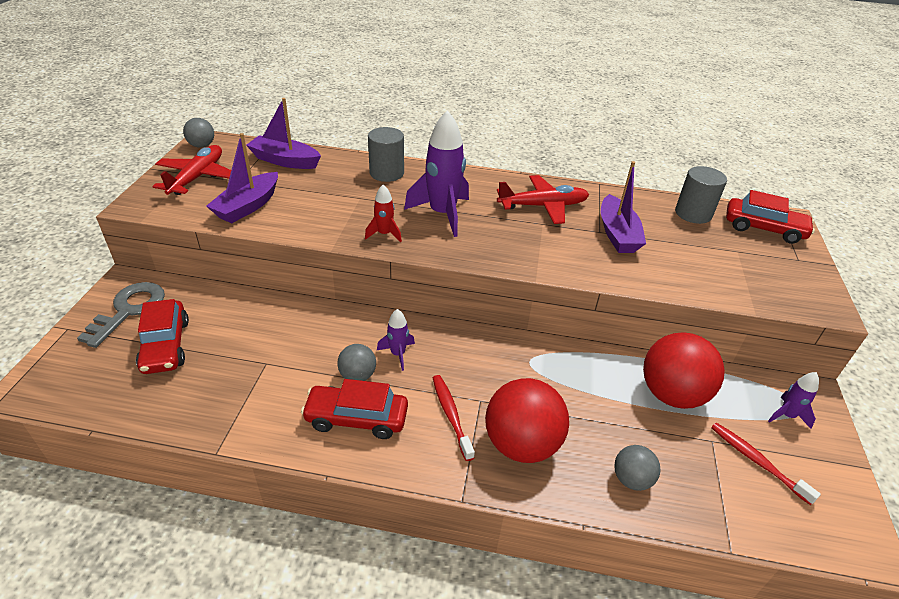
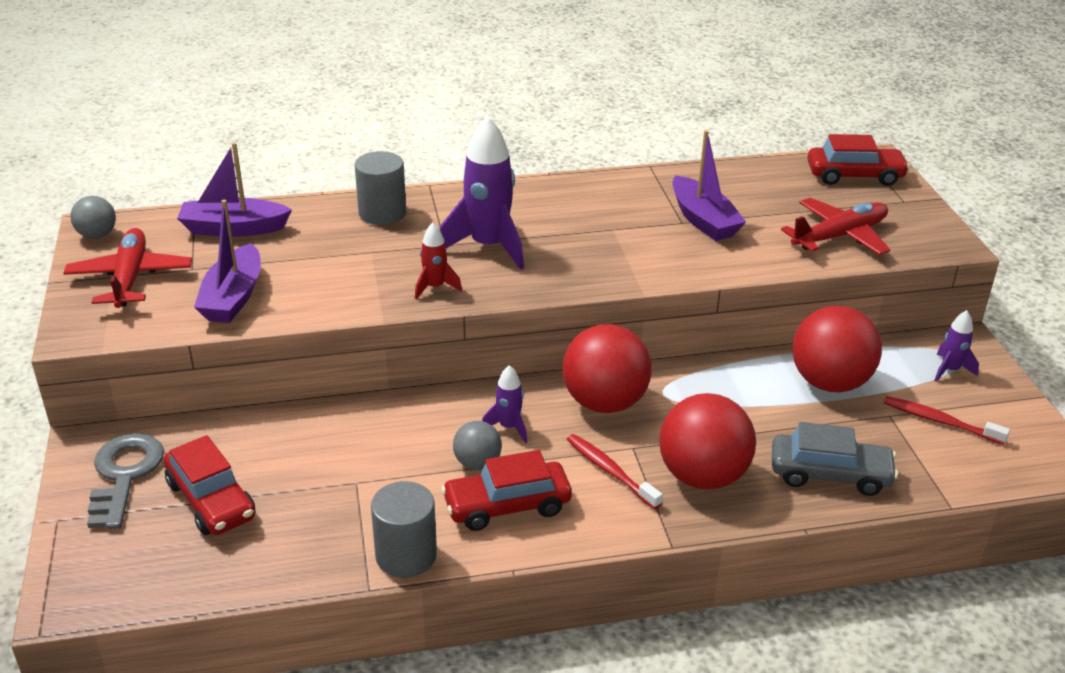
camera: 20 degrees left, 5 degrees down
(480, 356) = (604, 402): none -> red ball
(543, 206) = (601, 208): red plane -> red plane (839, 236)
(631, 479) = (830, 474): grey ball -> grey car
(693, 213) = (773, 177): grey cylinder -> grey cylinder (406, 555)

